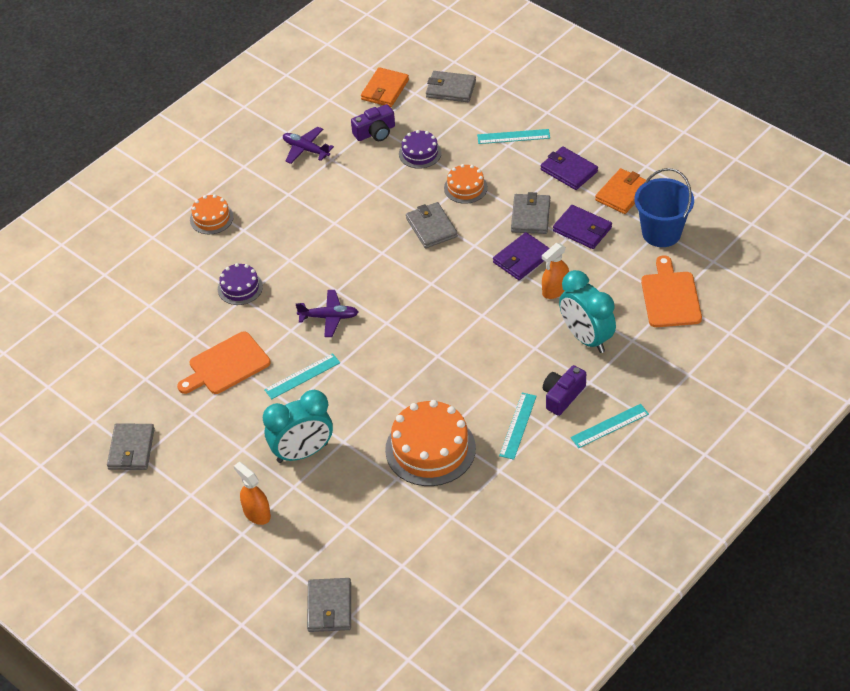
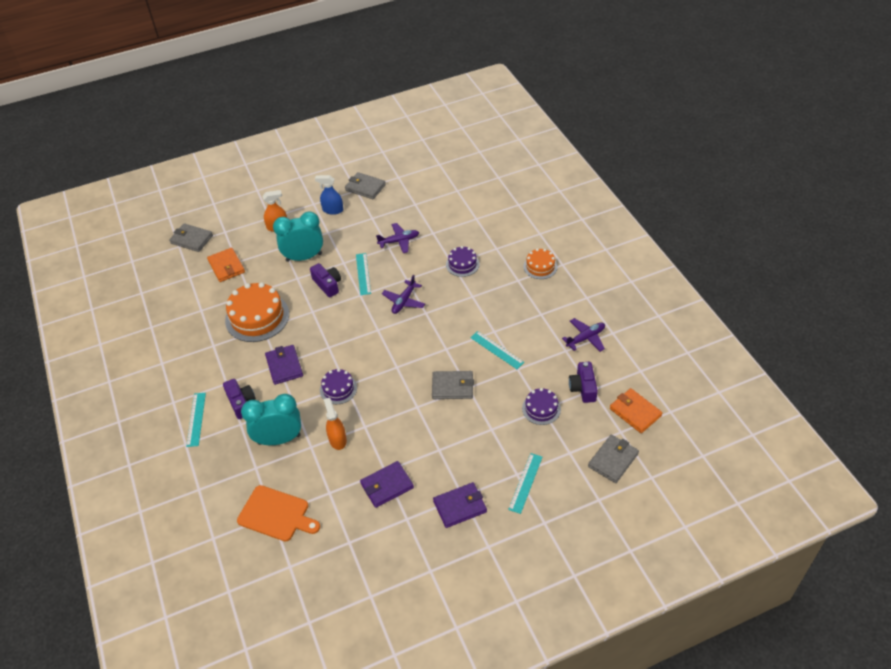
camera: 115 degrees right, 0 degrees up
(195, 465) = (332, 210): none -> blue spray bottle
(226, 365) = (399, 241): orange cutting board -> purple plane
(302, 452) = (304, 257): turquoise clock -> turquoise clock turned 75 degrees clockwise
(339, 403) = (327, 284): none -> purple camera
(465, 188) = (483, 424): orange cake -> none
(491, 319) = (338, 389): none -> purple cake
(518, 425) = (238, 368): turquoise ruler -> turquoise ruler (497, 350)
(522, 258) = (383, 431): purple wallet -> purple wallet (284, 366)
(530, 216) = (424, 456): grey wallet -> none
(622, 193) = (408, 535): orange wallet -> orange wallet (226, 266)
(661, 233) = (345, 542): blue bucket -> none

